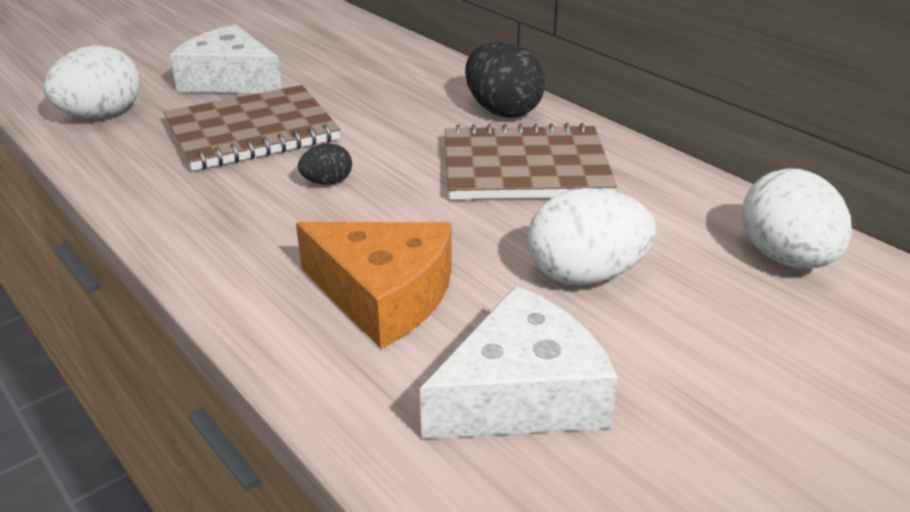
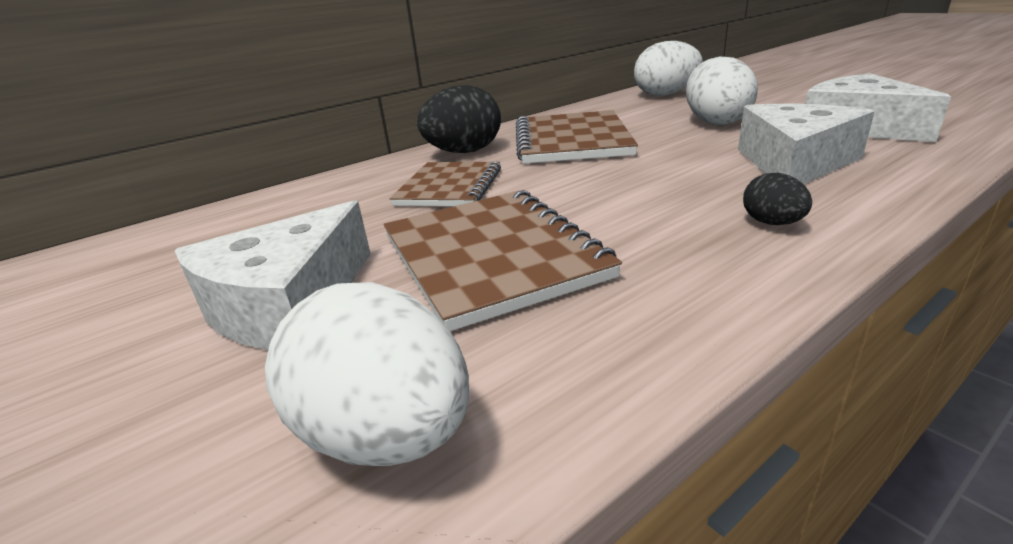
camera: 85 degrees left, 5 degrees down
(327, 182) = (618, 200): black egg -> black egg (772, 223)
(383, 295) = (794, 163): orange cheese -> white cheese
(399, 110) = (449, 187): none -> brown notebook

